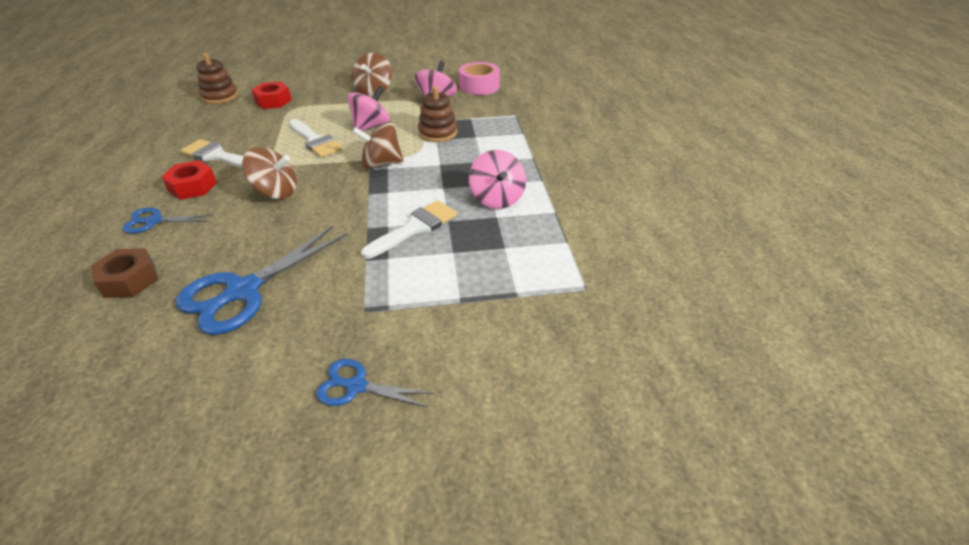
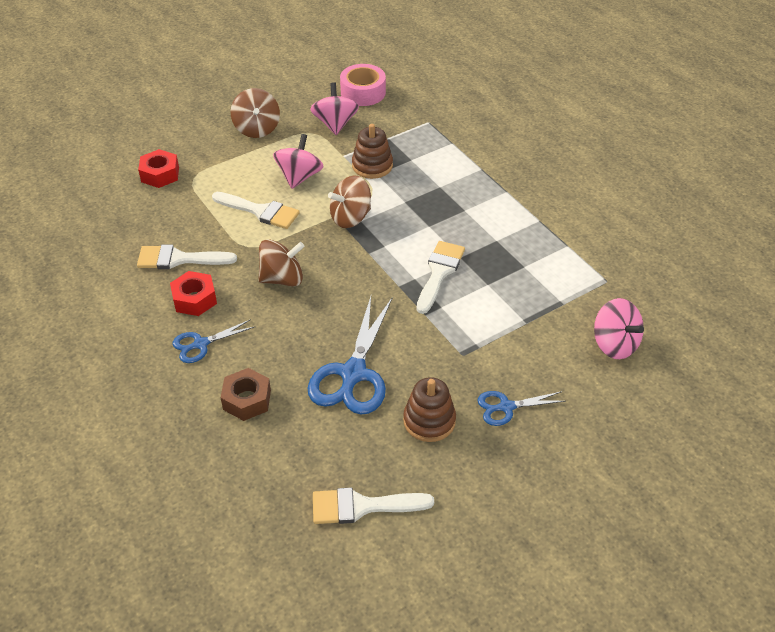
camera: 25 degrees left, 5 degrees up
(94, 438) = (362, 506): none -> white brush
(220, 96) = (90, 185): brown stacking toy -> brown stacking toy (429, 421)
(497, 198) = (483, 222): pink spinning top -> pink spinning top (614, 344)

